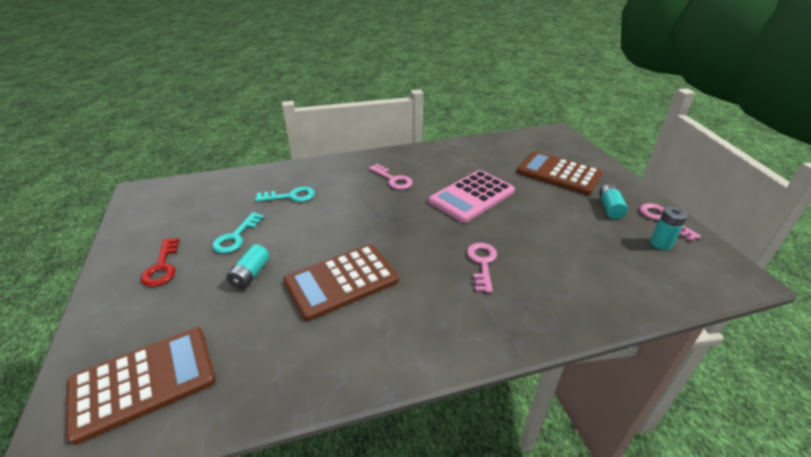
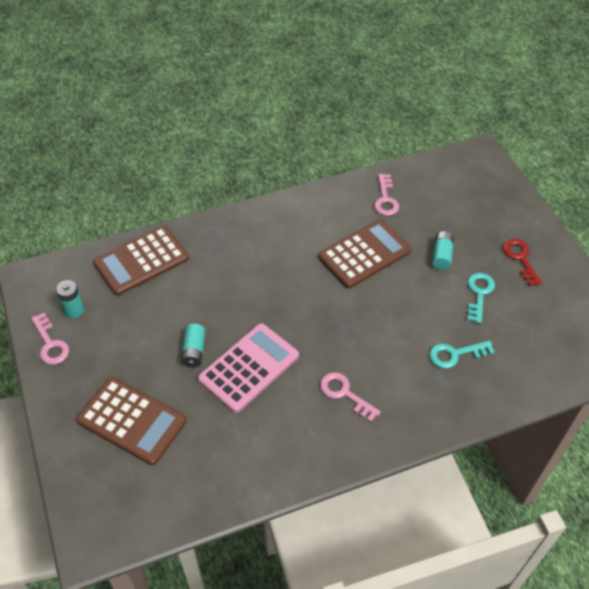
camera: 175 degrees right, 15 degrees up
(143, 381) = (462, 182): brown calculator -> brown calculator (141, 261)
(482, 263) = (248, 278): pink key -> pink key (385, 199)
(610, 208) = (98, 357): turquoise battery -> turquoise battery (194, 351)

